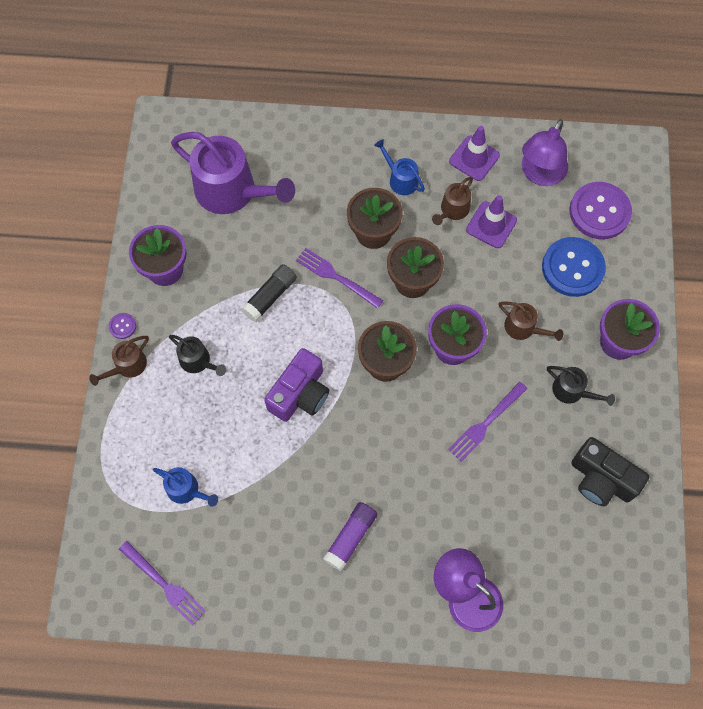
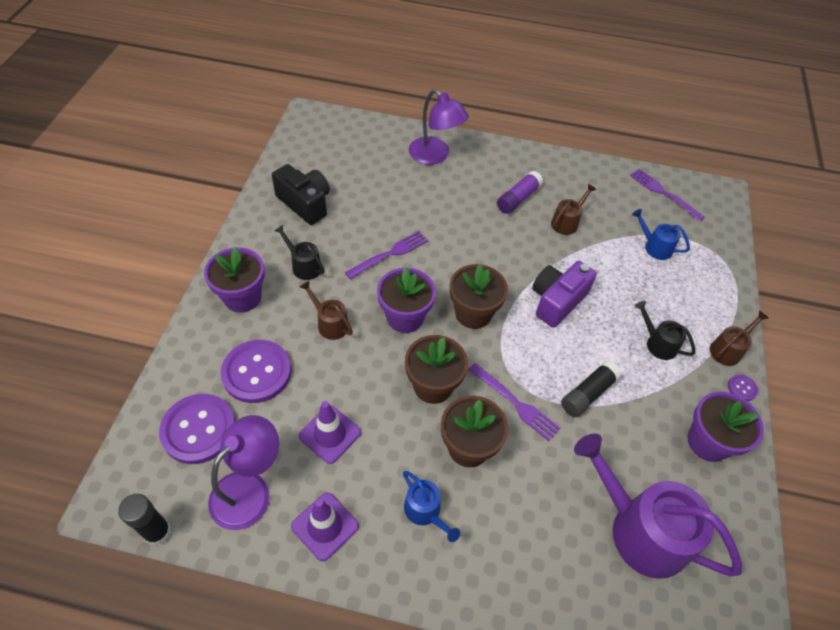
camera: 175 degrees left, 15 degrees down
(452, 210) = (370, 460): brown watering can -> brown watering can (567, 222)
(572, 268) = (257, 372): blue button -> purple button
(594, 137) = (158, 532): none -> black glue stick

